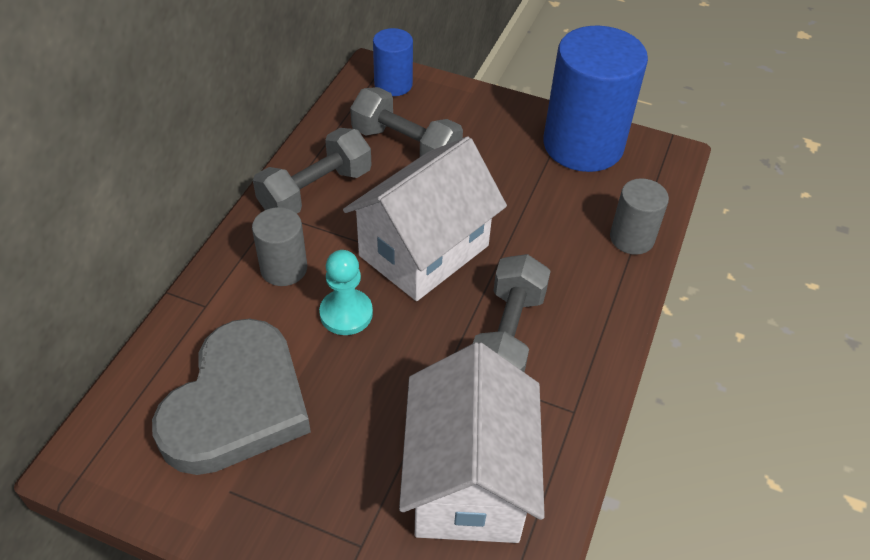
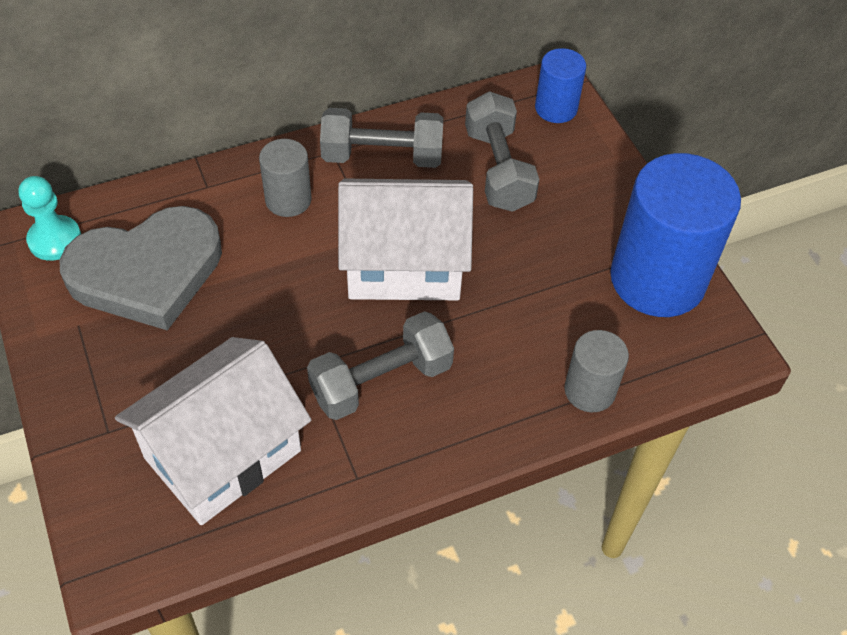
camera: 45 degrees right, 5 degrees up
(346, 313) = (289, 267): turquoise pawn -> turquoise pawn (55, 240)

